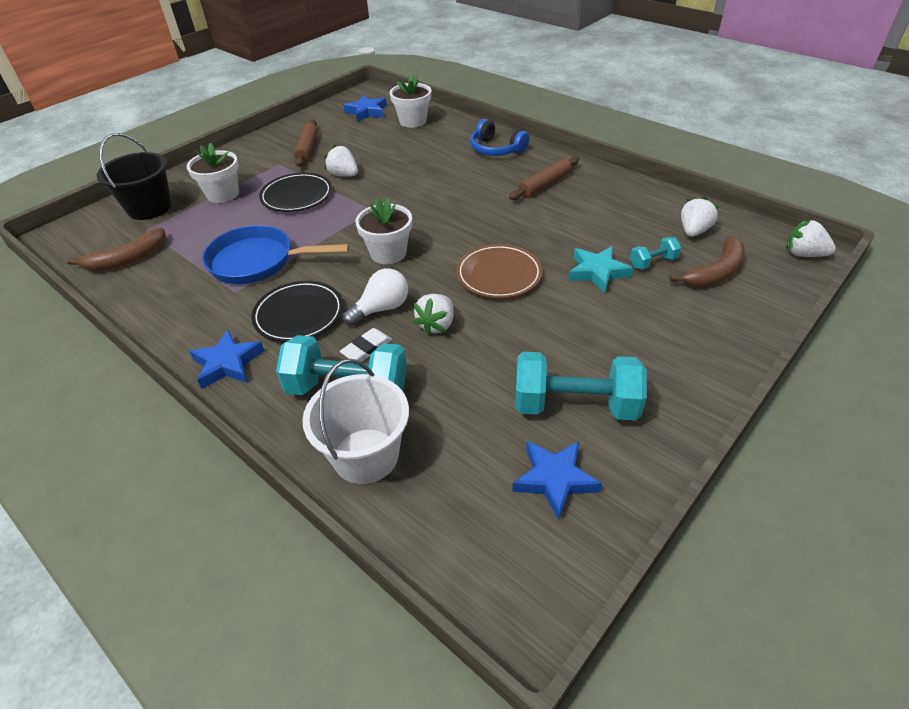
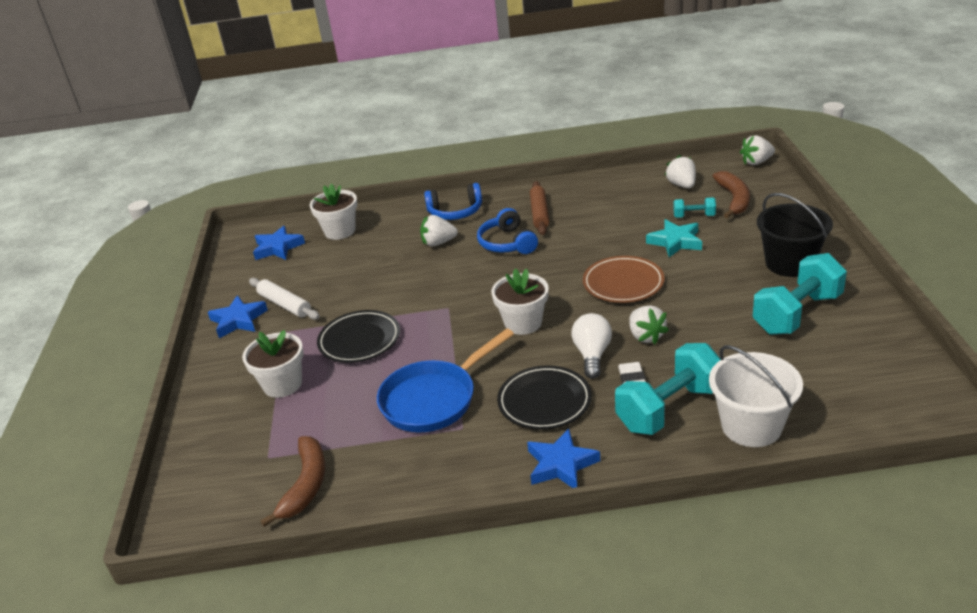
camera: 45 degrees left, 10 degrees down
(149, 208) = (228, 443): black bucket -> black bucket (790, 263)
(308, 148) = (285, 304): brown rolling pin -> white rolling pin
(344, 175) = (367, 301): white strawberry -> white strawberry (438, 243)
(484, 192) = (507, 243): none -> blue headphones
(554, 480) = (854, 352): blue star -> blue star (238, 320)
(653, 262) = (694, 216): turquoise dumbbell -> turquoise dumbbell turned 75 degrees clockwise

